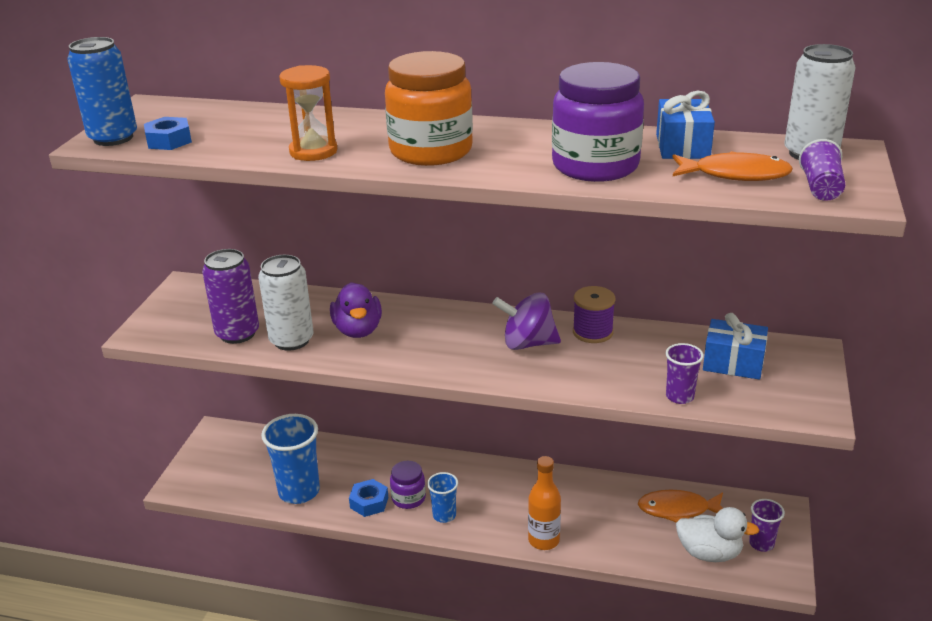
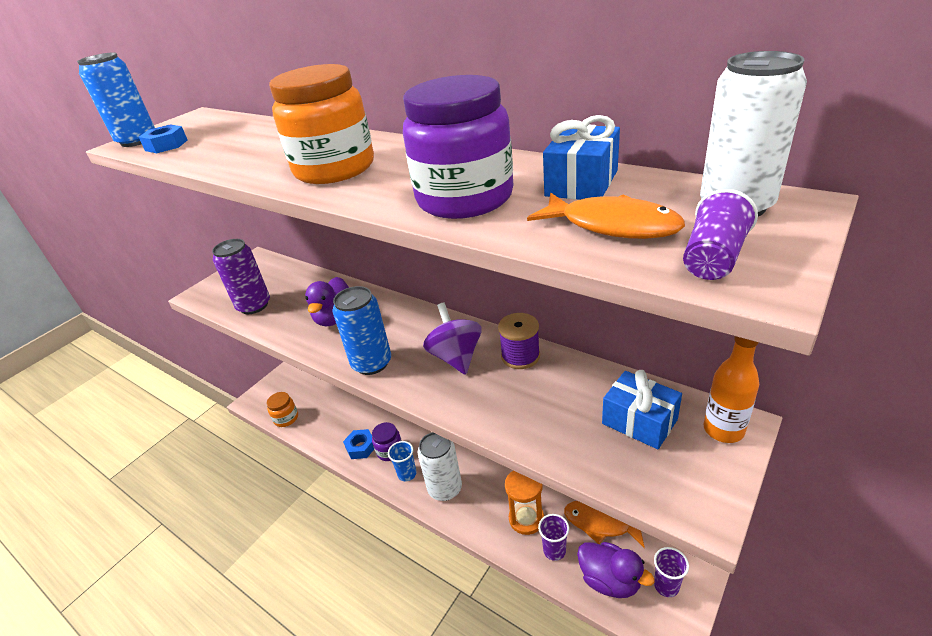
camera: 25 degrees right, 5 degrees up
(245, 494) = (286, 418): none -> orange jar
(291, 340) = (283, 318): white can -> white can (445, 488)
(299, 491) = (320, 425): blue cup -> none
(313, 151) = (246, 162): orange hourglass -> orange hourglass (526, 519)
(440, 364) = (372, 363): none -> blue can
(527, 343) = (456, 357): purple spinning top -> purple spinning top turned 45 degrees clockwise
(543, 540) = (470, 521): orange bottle -> orange bottle (723, 430)
(679, 396) = (560, 451): purple cup -> purple cup (554, 550)
(709, 553) = (610, 580): white duck -> purple duck

